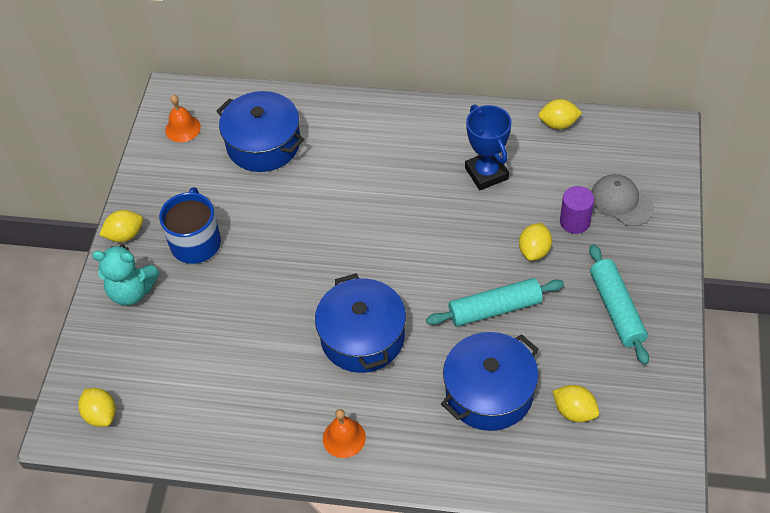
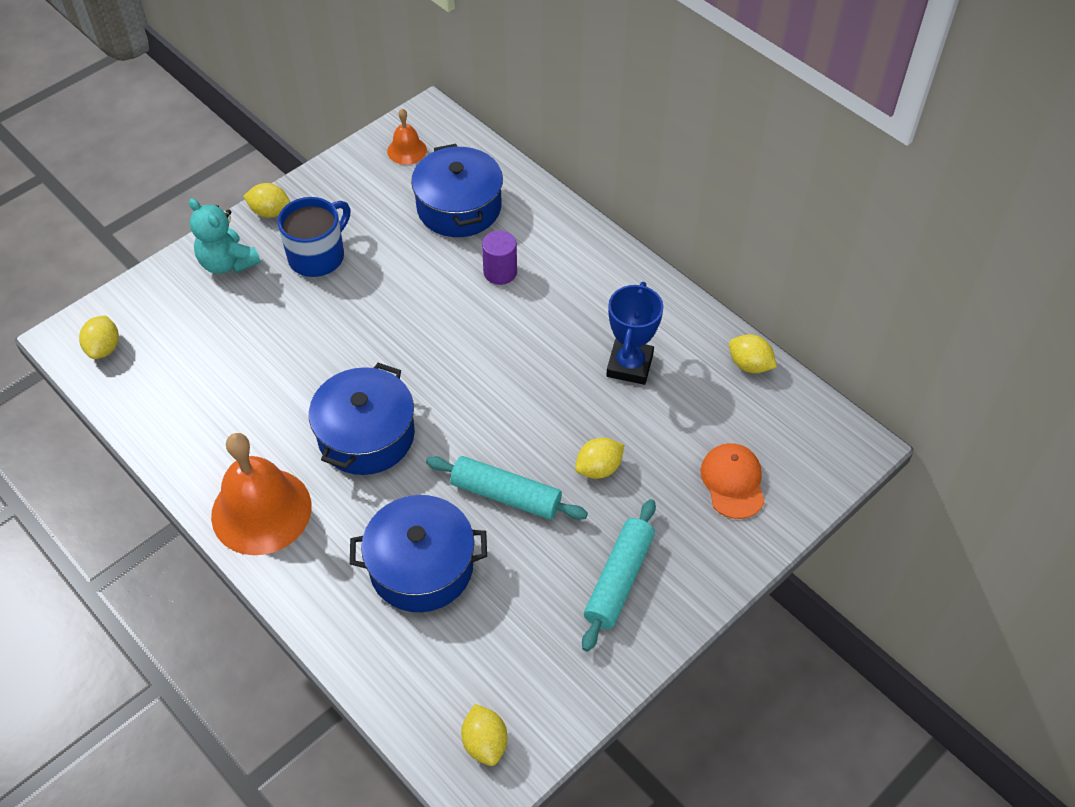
camera: 35 degrees right, 0 degrees up
(344, 438) = (261, 511): orange bell -> orange bell, size x2.04
(574, 411) = (478, 643): yellow lemon -> yellow lemon (485, 743)
(575, 222) = (666, 468): purple cylinder -> purple cylinder (500, 272)
(621, 202) = (733, 482): grey cap -> orange cap

